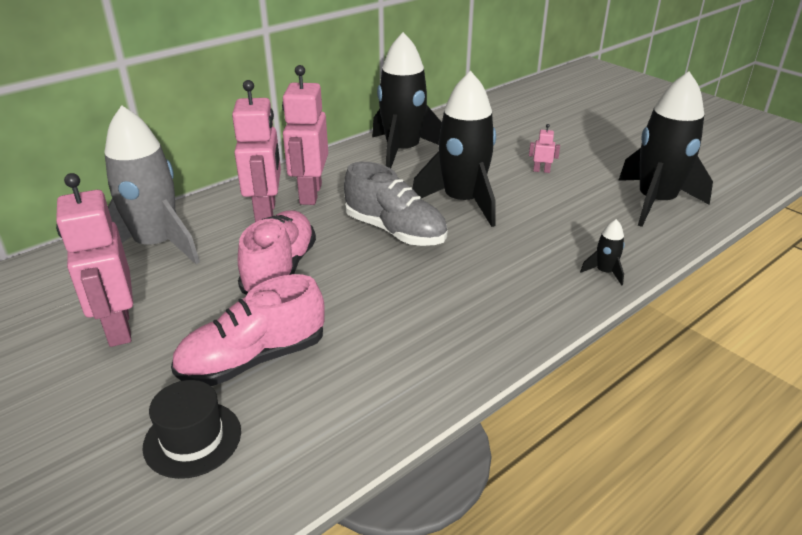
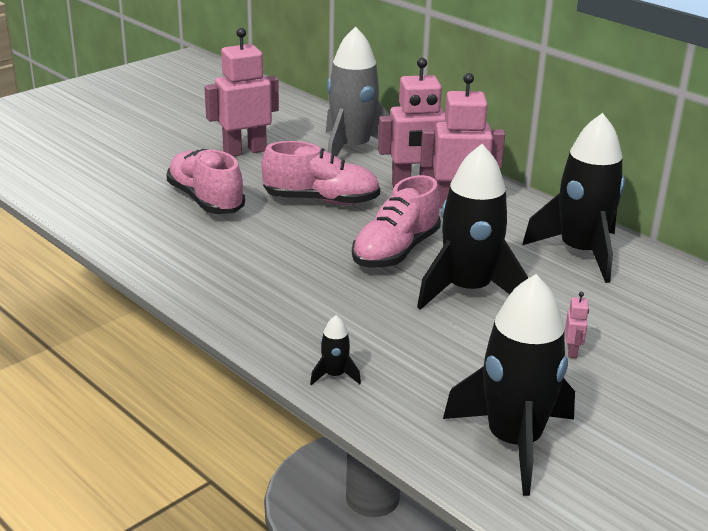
camera: 85 degrees right, 5 degrees down
(192, 439) = (131, 188): black hat -> none
(395, 231) = (396, 251): grey shoe -> pink shoe

